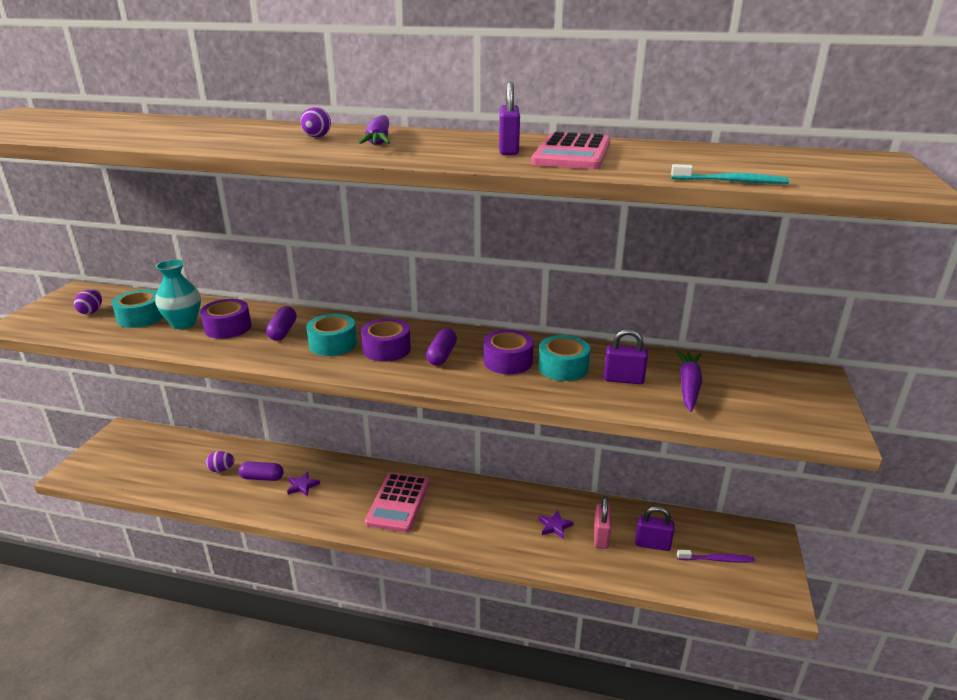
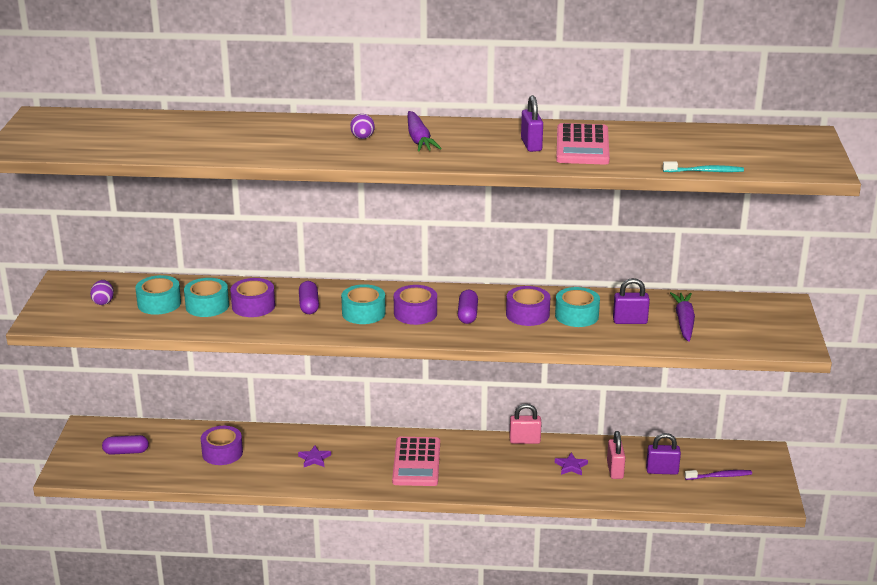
camera: 10 degrees left, 0 degrees up
(184, 323) = (207, 306): turquoise vase -> turquoise tape
(221, 469) = (222, 453): purple egg -> purple tape
(262, 478) = (269, 456): purple capsule -> purple capsule (126, 452)
(514, 490) = (524, 441): none -> pink padlock

